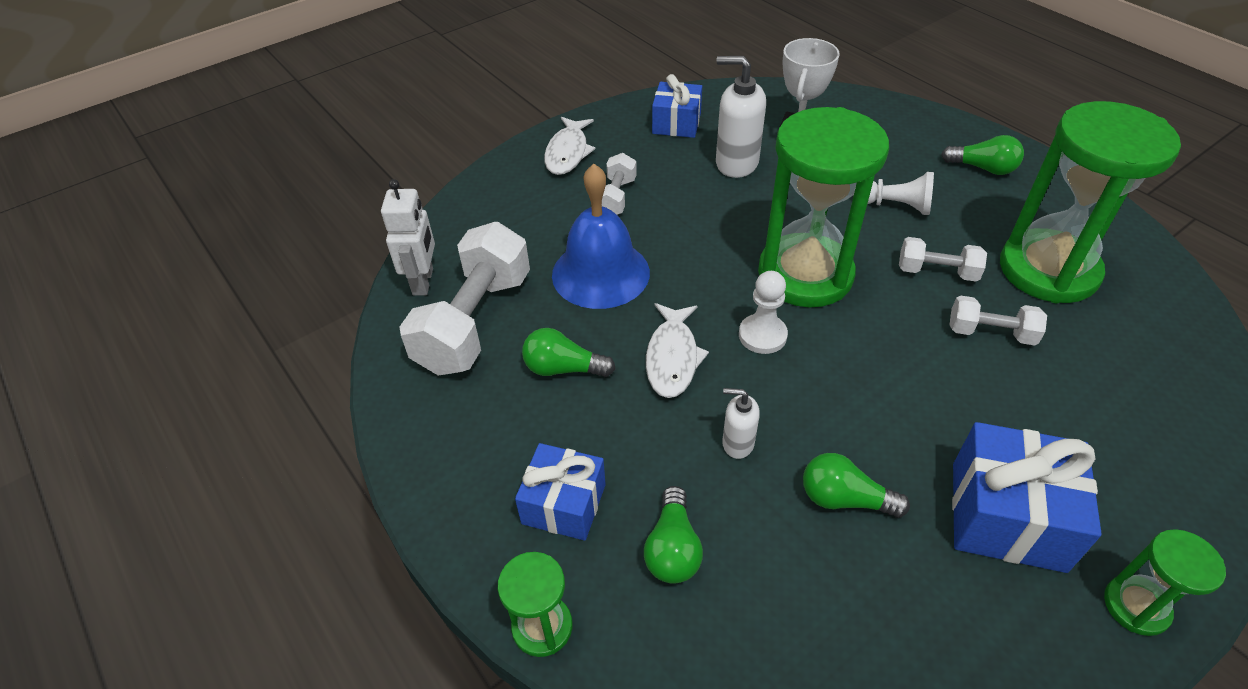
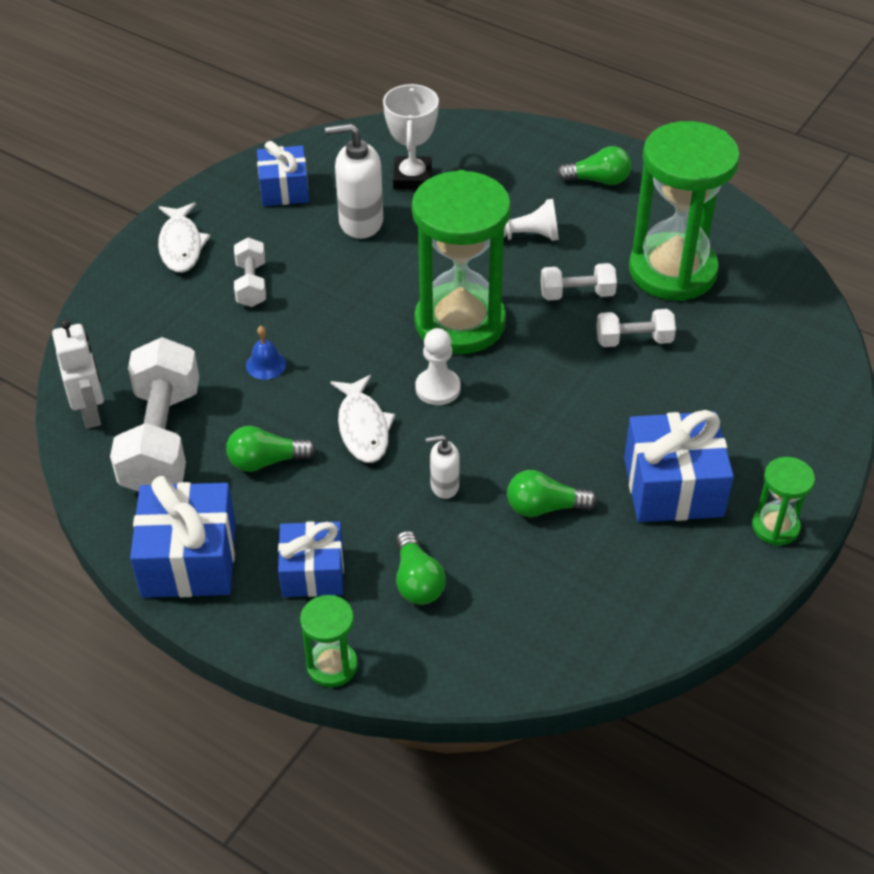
camera: 20 degrees left, 0 degrees up
(446, 453) = (189, 560): none -> blue gift
(600, 273) = (266, 364): blue bell -> blue bell, size x0.41

